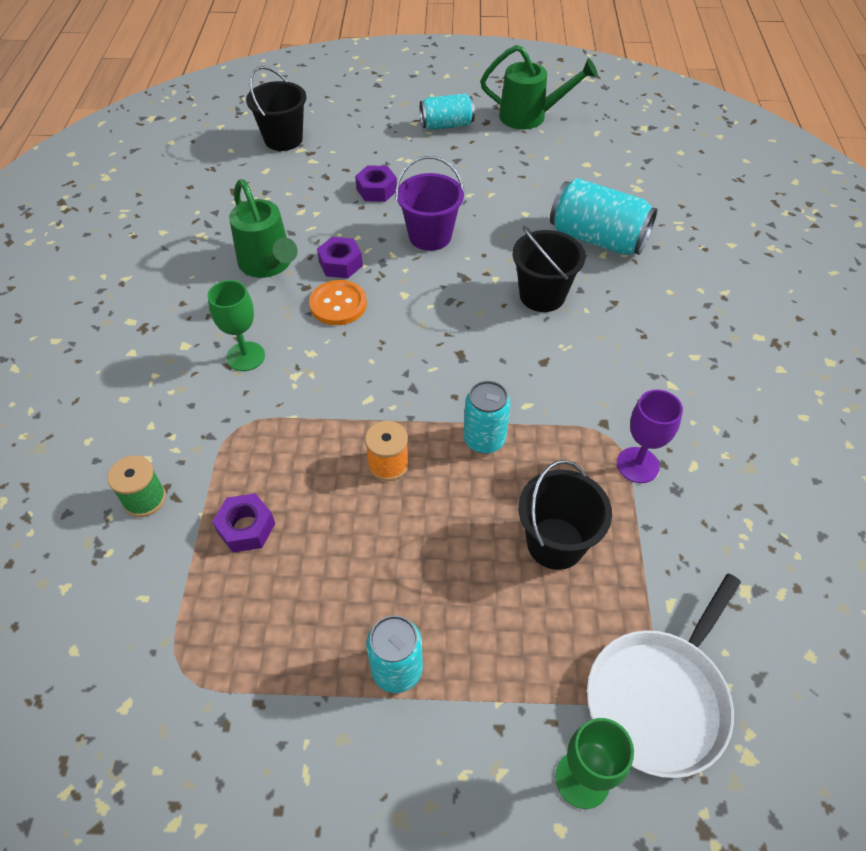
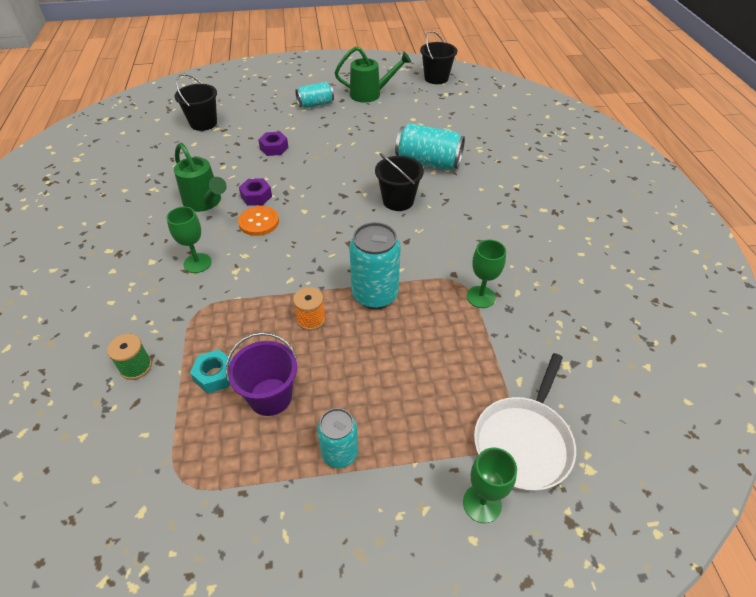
camera: 10 degrees left, 5 degrees down
(246, 528) = (215, 375): purple nut -> turquoise nut
(430, 236) = (316, 172): purple bucket -> purple bucket (270, 397)
(484, 439) = (375, 295): turquoise can -> turquoise can, size x1.58
(555, 543) = (435, 353): black bucket -> black bucket (436, 78)
(637, 465) = (481, 297): purple goblet -> green goblet

